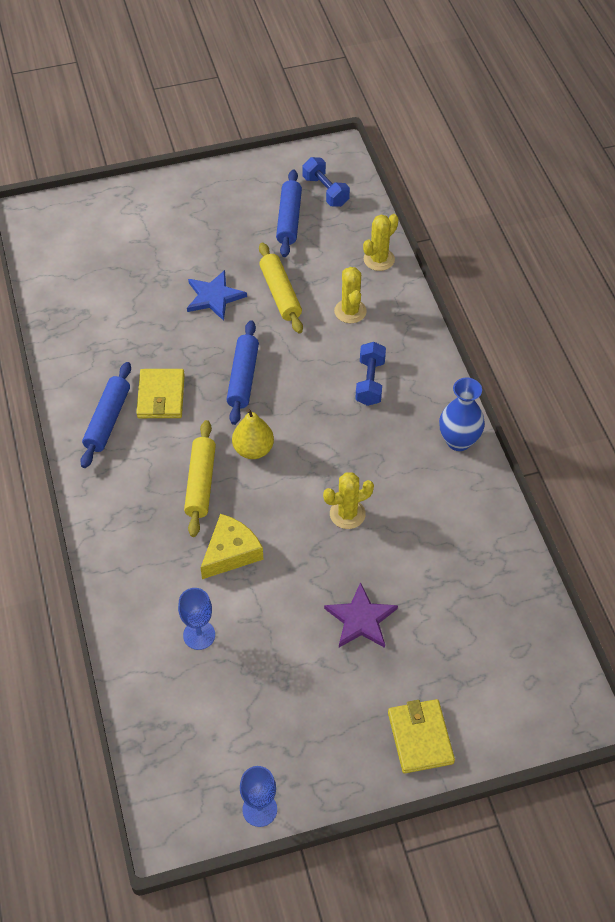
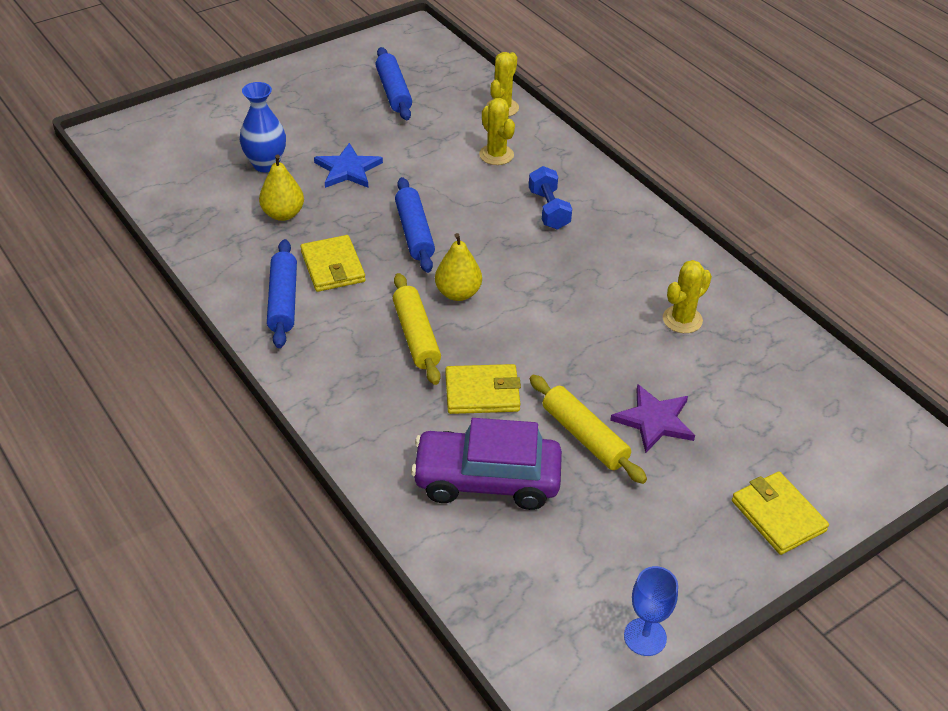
camera: 20 degrees left, 10 degrees down
(141, 331) = (283, 214): none -> yellow pear
(199, 635) = (487, 480): blue goblet -> purple car
(231, 552) = (482, 392): yellow cheese -> yellow wallet
(280, 293) = (417, 154): yellow rolling pin -> yellow rolling pin (585, 436)
(325, 191) = (419, 63): blue dumbbell -> none
(347, 514) = (588, 328): yellow cactus -> yellow cactus (682, 320)
(458, 441) = (665, 240): blue vase -> blue vase (266, 164)

